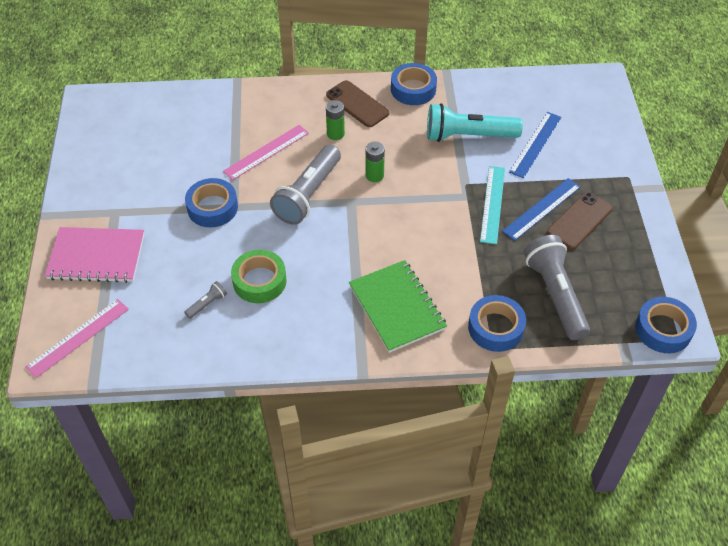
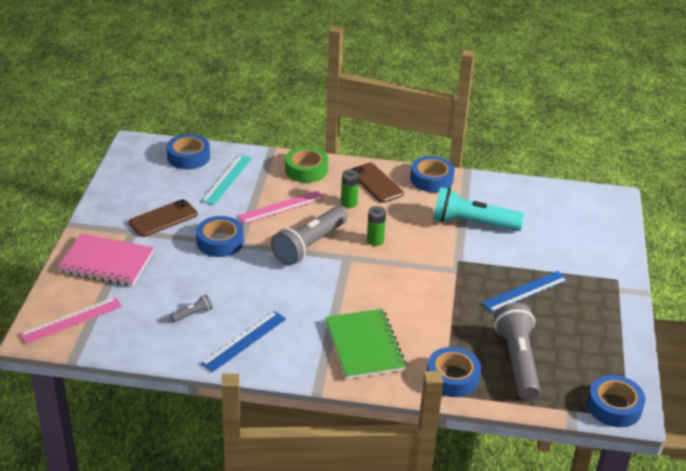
camera: 10 degrees right, 15 degrees down
(150, 106) = (188, 157): none -> blue tape
(259, 281) = (245, 304): green tape -> green tape (306, 170)
(492, 204) = (479, 280): turquoise ruler -> turquoise ruler (227, 179)
(535, 144) = (534, 239): blue ruler -> blue ruler (244, 341)
(579, 221) = (559, 306): brown phone -> brown phone (163, 218)

